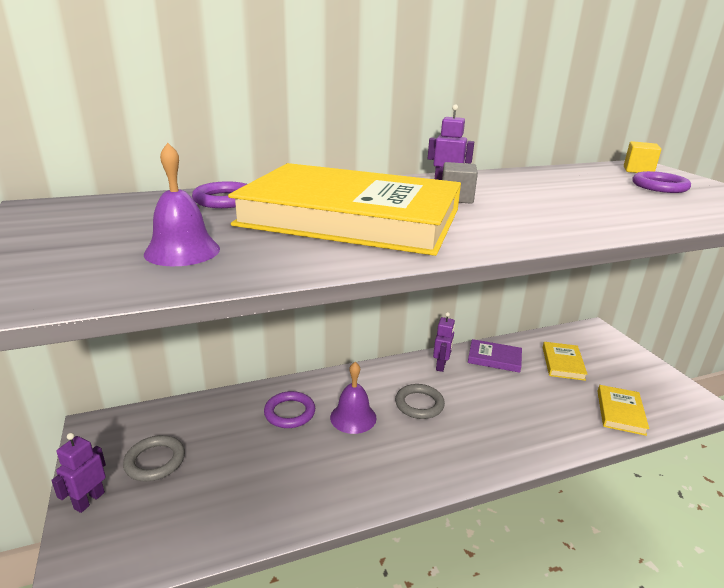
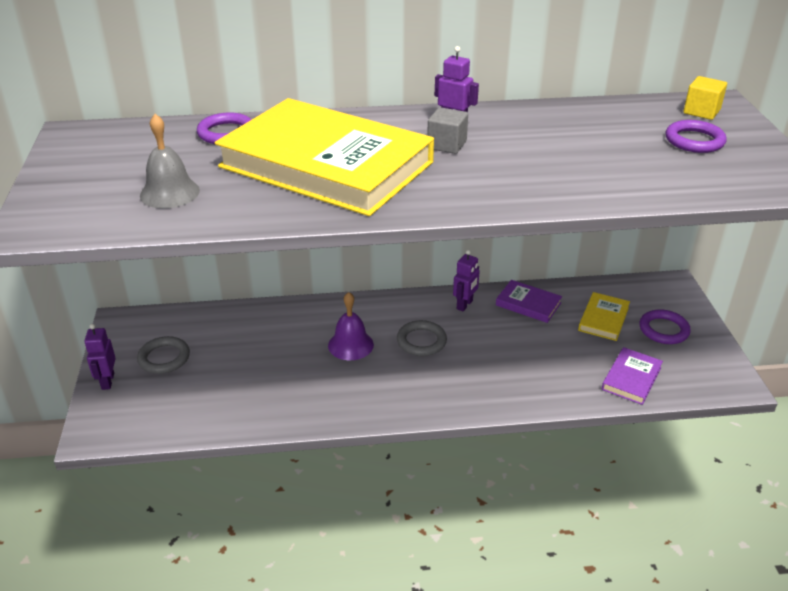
camera: 15 degrees right, 10 degrees up
(89, 500) = (107, 381): purple robot -> purple robot turned 45 degrees counterclockwise
(182, 251) = (170, 193): purple bell -> grey bell
(289, 412) = (292, 332): purple ring -> purple ring (663, 330)
(620, 412) = (631, 378): yellow book -> purple book

